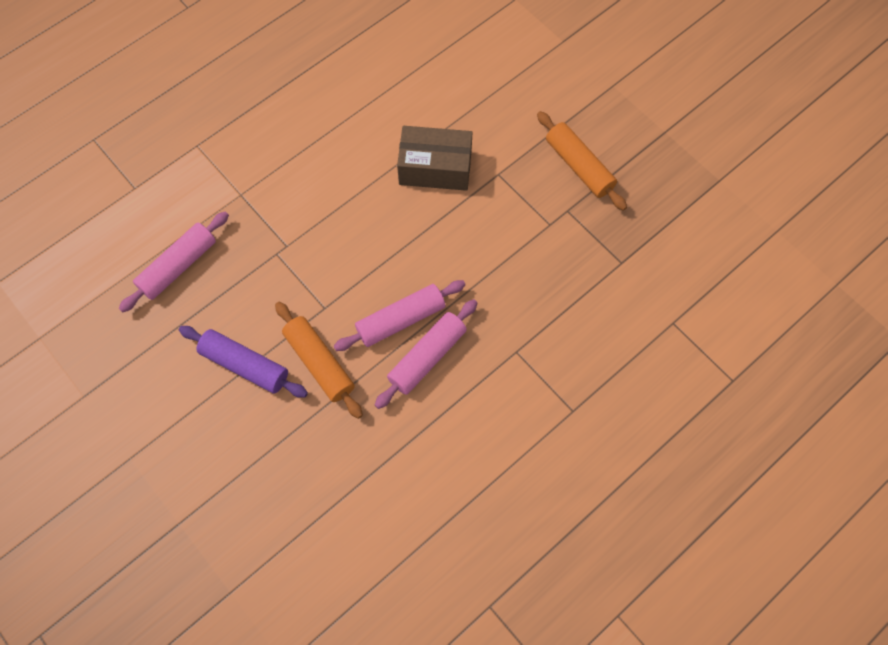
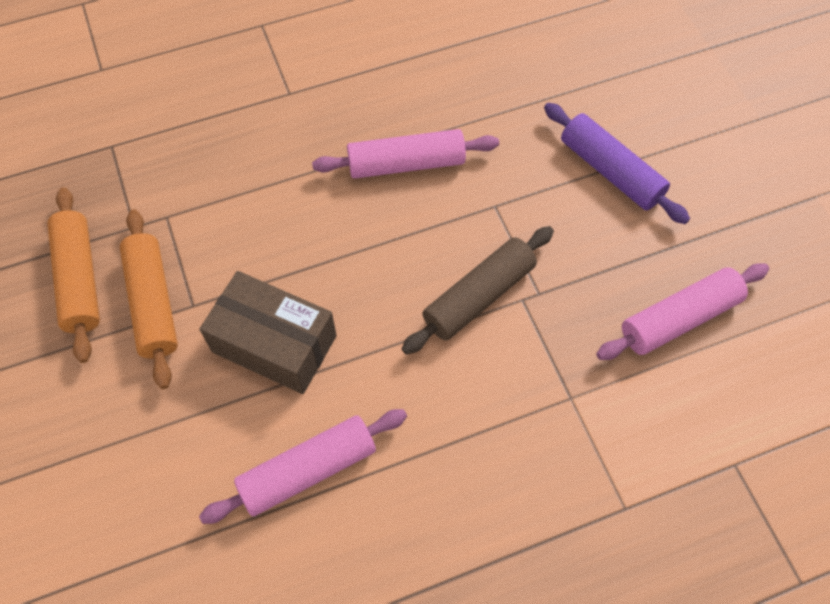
camera: 160 degrees left, 5 degrees down
(316, 238) = (478, 296): none -> brown rolling pin
(319, 363) = (520, 147): orange rolling pin -> orange rolling pin (153, 303)
(427, 357) = (392, 117): pink rolling pin -> pink rolling pin (308, 470)

